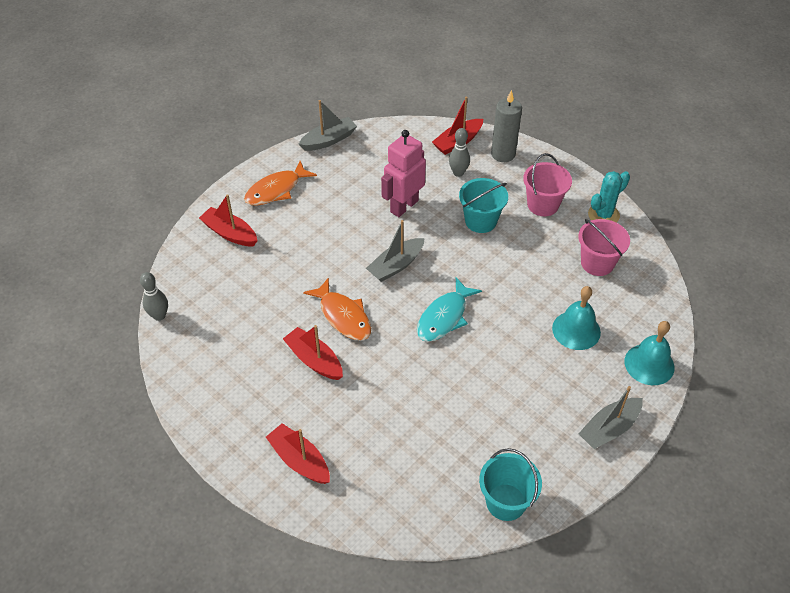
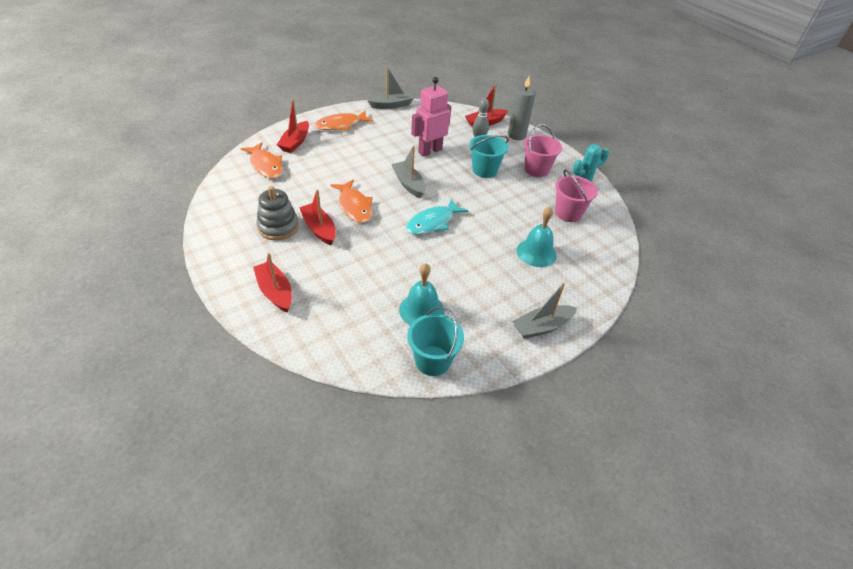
camera: 10 degrees right, 5 degrees down
(159, 316) = (219, 179): grey bowling pin -> none
(208, 280) = (265, 165): none -> orange fish
(230, 233) = (295, 142): red boat -> red boat turned 120 degrees counterclockwise
(264, 370) = (278, 227): none -> grey stacking toy
(396, 265) = (408, 184): grey boat -> grey boat turned 90 degrees clockwise
(649, 364) = (591, 288): turquoise bell -> turquoise bell (421, 310)

